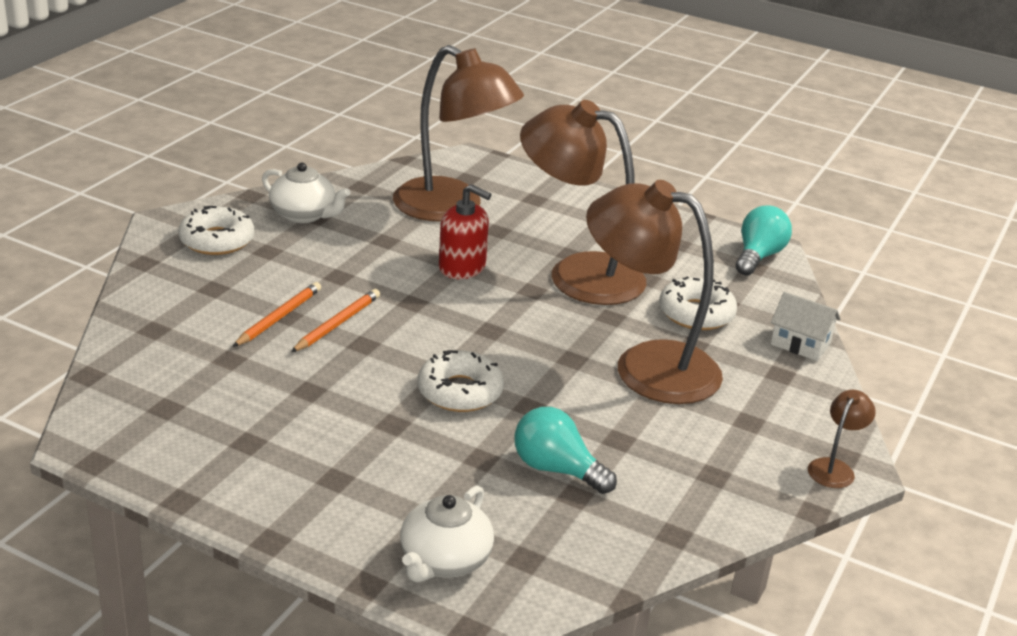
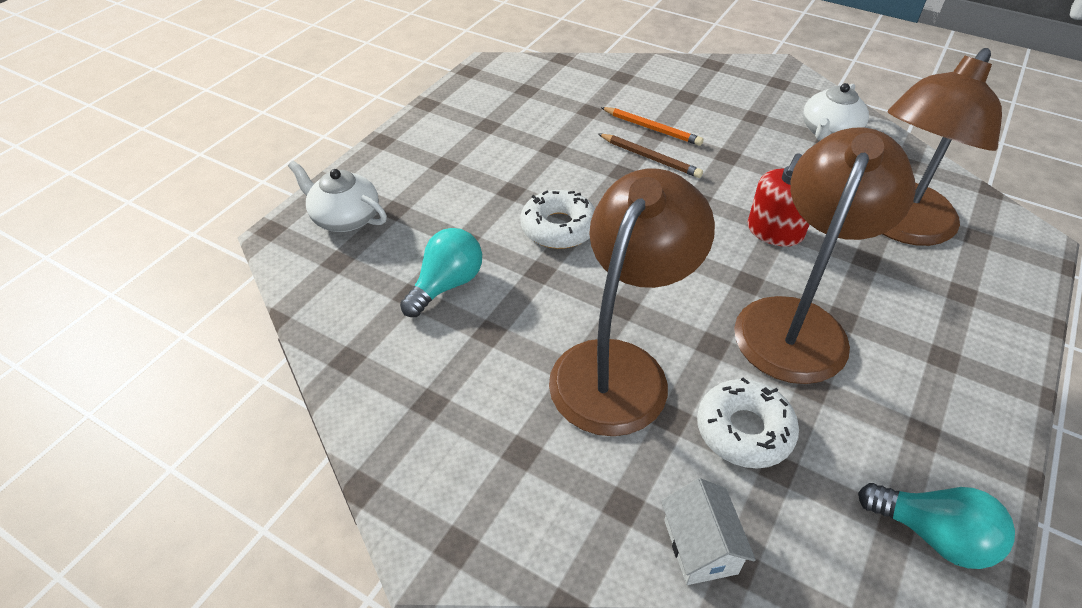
camera: 95 degrees right, 15 degrees up
(217, 240) = (760, 92): white donut -> none
(337, 324) = (650, 158): orange pencil -> brown pencil
(800, 344) = (700, 546): white house -> white house turned 45 degrees counterclockwise
(834, 468) = (433, 528): brown lamp -> none

